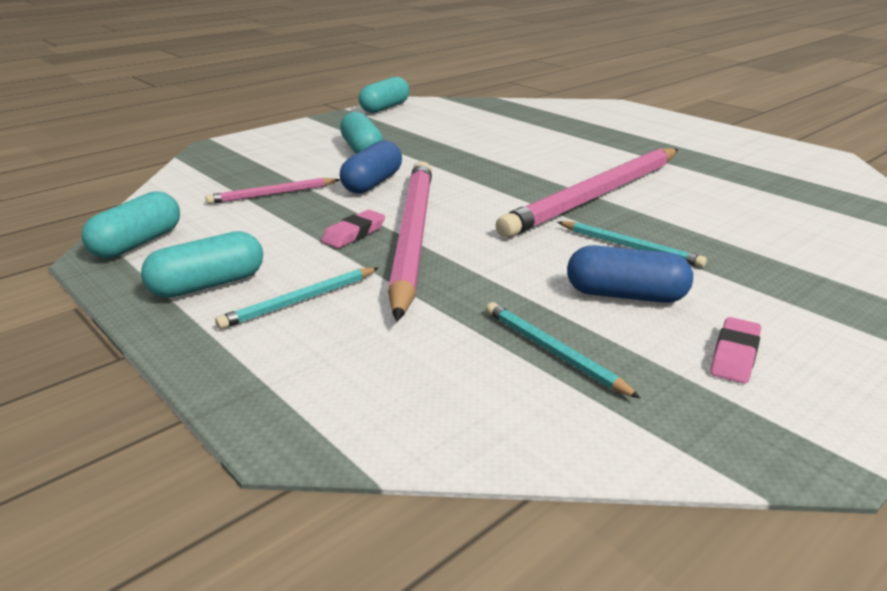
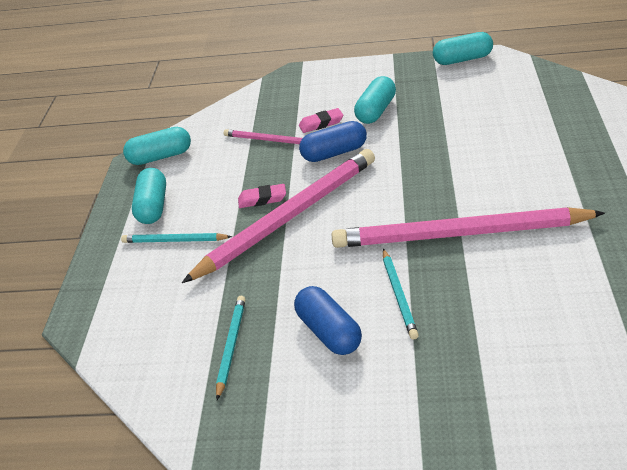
camera: 50 degrees right, 10 degrees up
(208, 285) = (153, 207): turquoise capsule -> turquoise capsule turned 75 degrees clockwise
(734, 355) = (312, 410): pink eraser -> pink eraser (321, 123)

